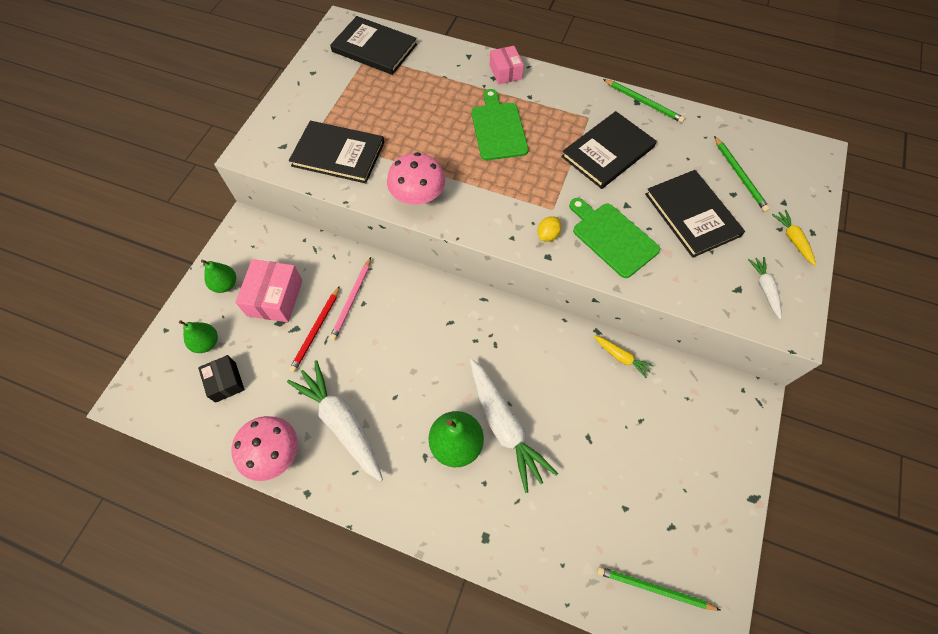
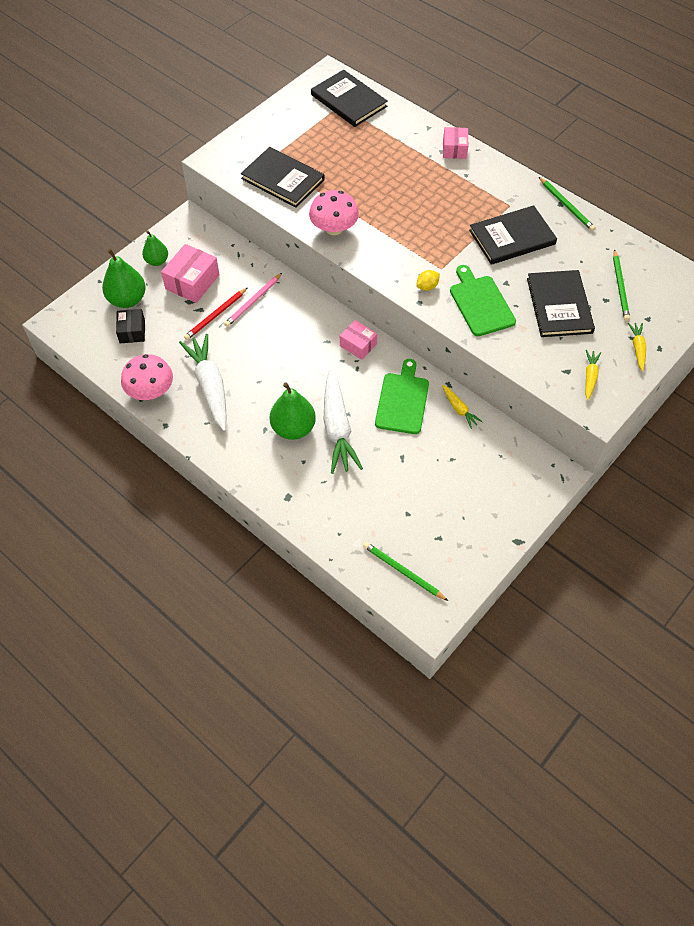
camera: 20 degrees right, 5 degrees down
(206, 343) = (127, 299): green pear -> green pear, size x1.60
(485, 316) = (358, 345): none -> pink box
(498, 129) = (425, 194): green cutting board -> green cutting board (402, 400)
(764, 289) = (590, 377): white carrot -> yellow carrot

